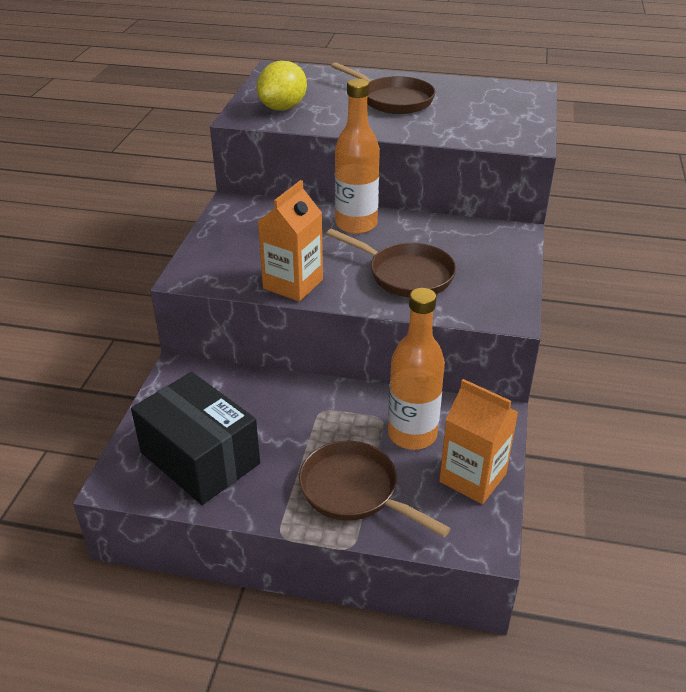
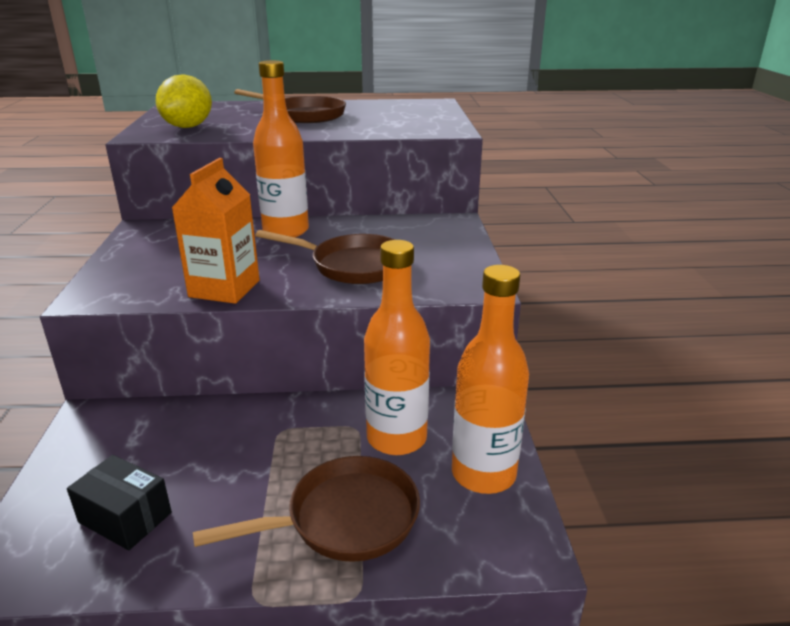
camera: 15 degrees left, 10 degrees down
(200, 458) = (125, 517): black box -> black box, size x0.54
(354, 491) = (344, 519): brown pan -> brown pan turned 135 degrees clockwise
(472, 478) = (483, 474): orange carton -> orange bottle

